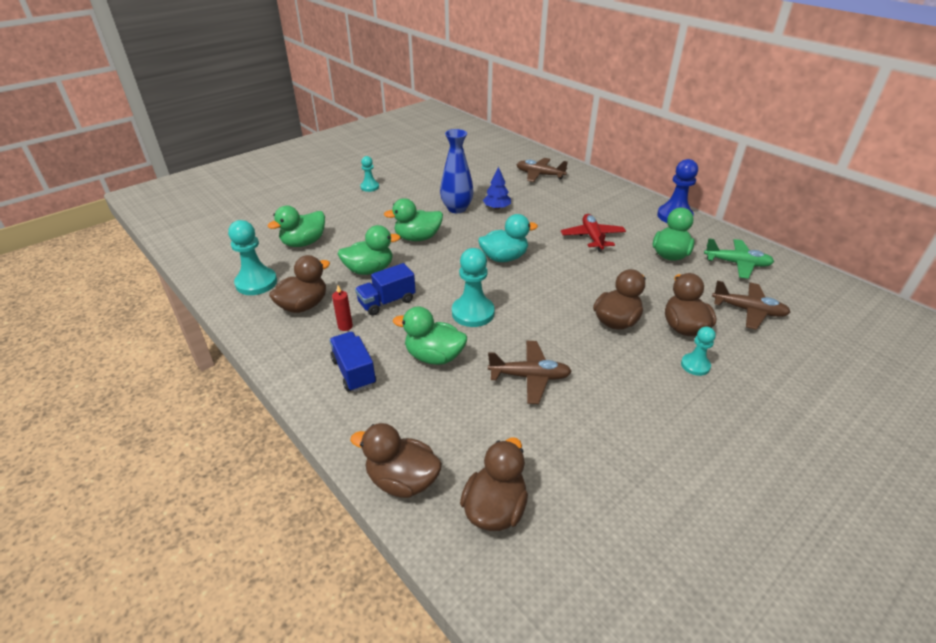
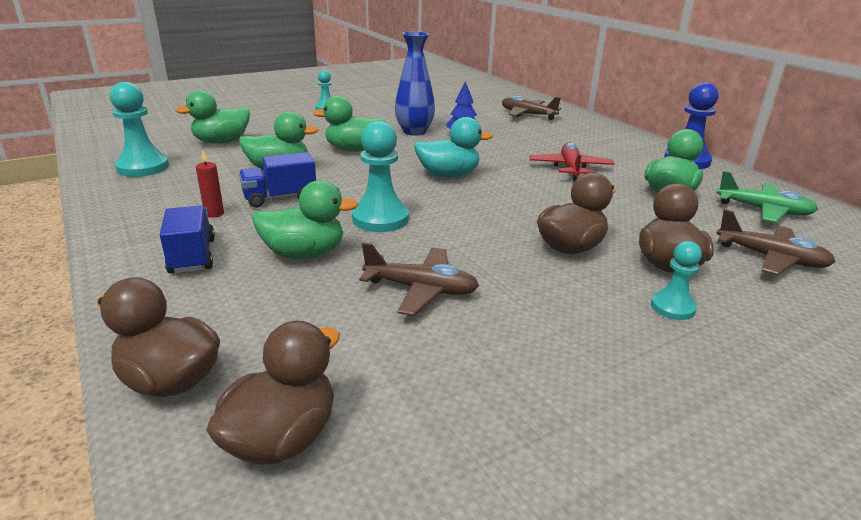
camera: 10 degrees right, 10 degrees down
(304, 305) = (180, 191): brown duck -> none
(434, 356) = (304, 253): green duck -> green duck turned 150 degrees clockwise

